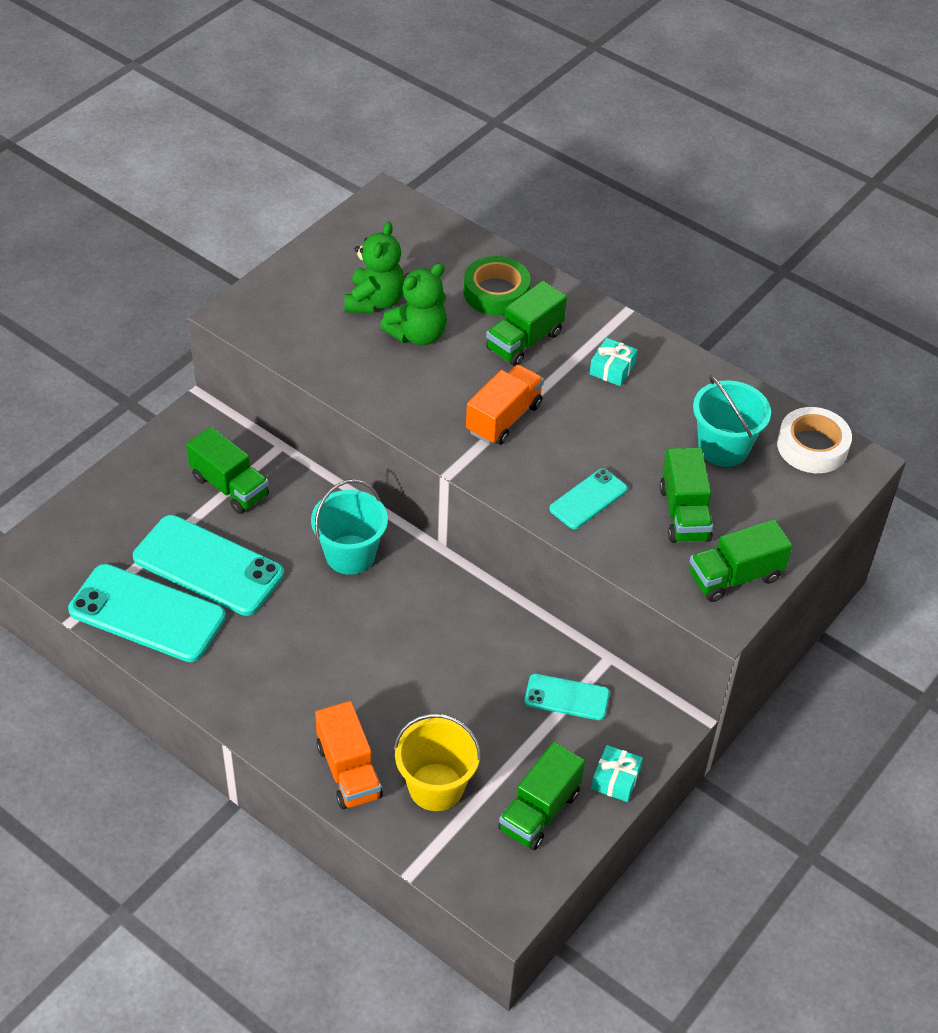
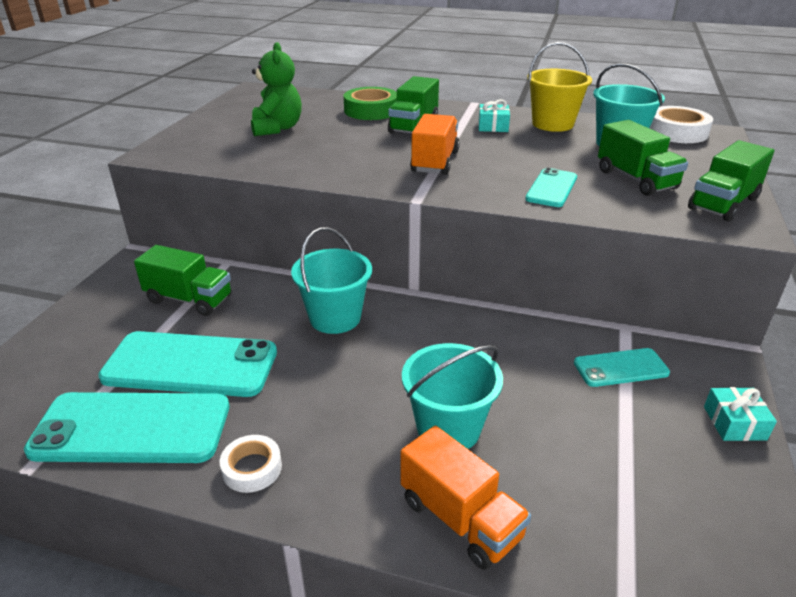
camera: 20 degrees left, 15 degrees down
(222, 680) = (252, 468): none -> white tape
(383, 700) = (448, 428): none -> turquoise bucket
(417, 334) = (325, 137): green teddy bear -> none
(436, 787) = (570, 498): yellow bucket -> yellow bucket (552, 124)
(539, 811) = (698, 482): green truck -> none

